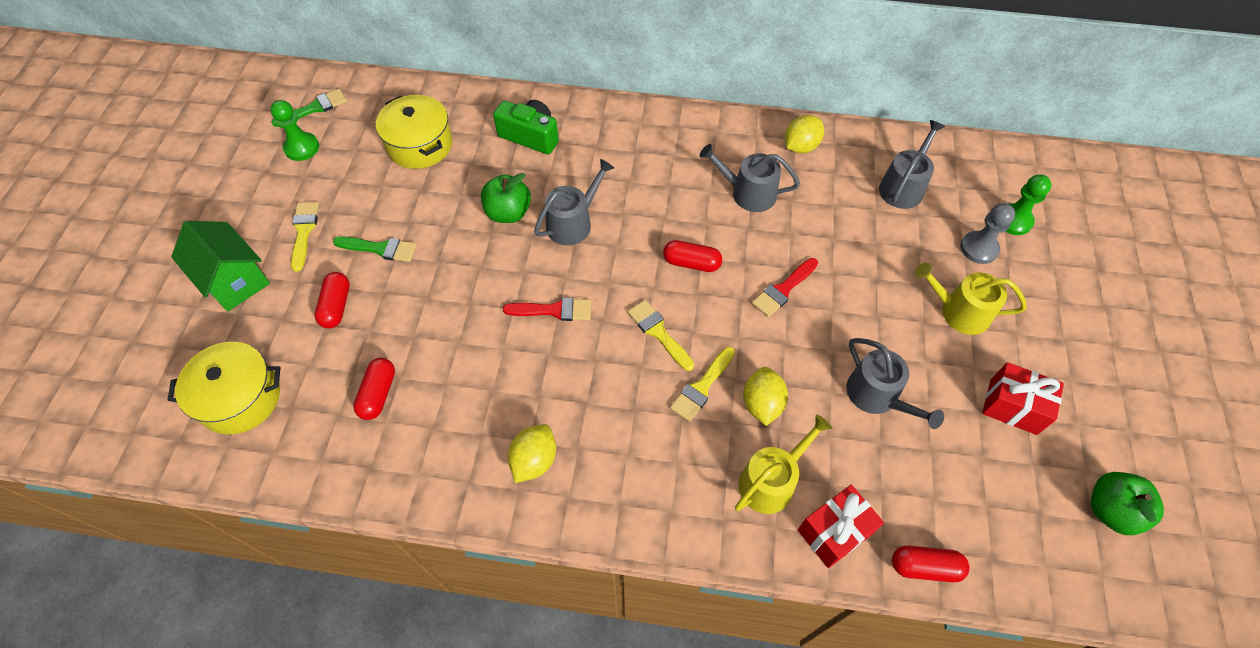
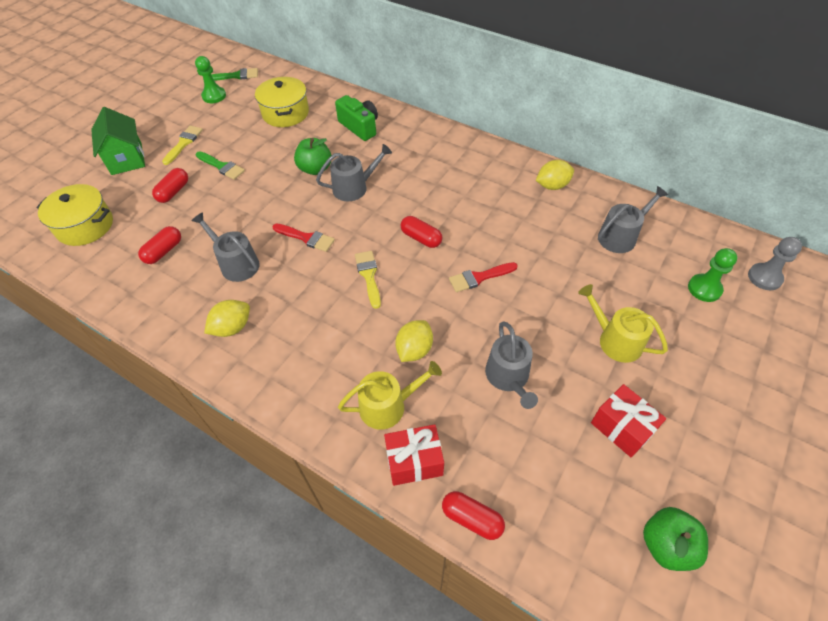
camera: 25 degrees right, 5 degrees down
(702, 387) = (377, 322): yellow brush -> none
(748, 193) = (492, 205): grey watering can -> grey watering can (236, 264)
(979, 248) = (660, 300): grey pawn -> grey pawn (764, 277)

